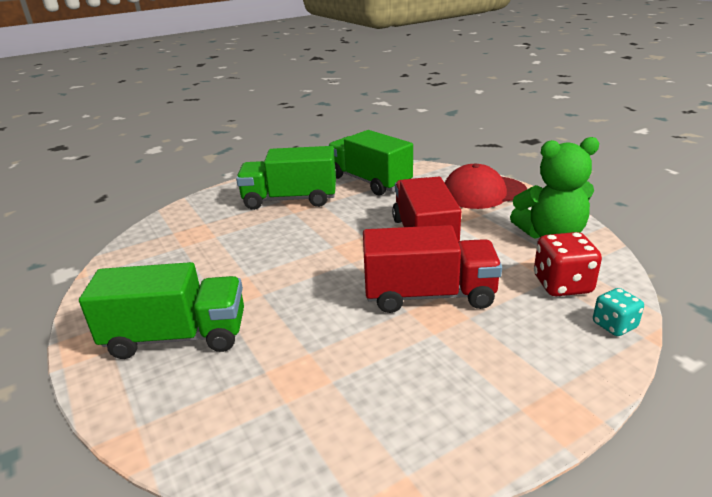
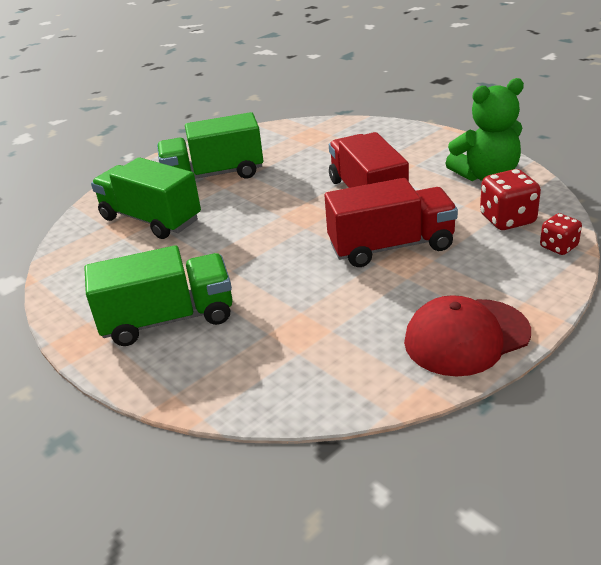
camera: 10 degrees left, 5 degrees up
(369, 181) = (290, 145): green truck -> green truck (151, 219)
(483, 192) = (410, 142): red cap -> red cap (466, 337)
(614, 325) = (558, 247): turquoise dice -> red dice

